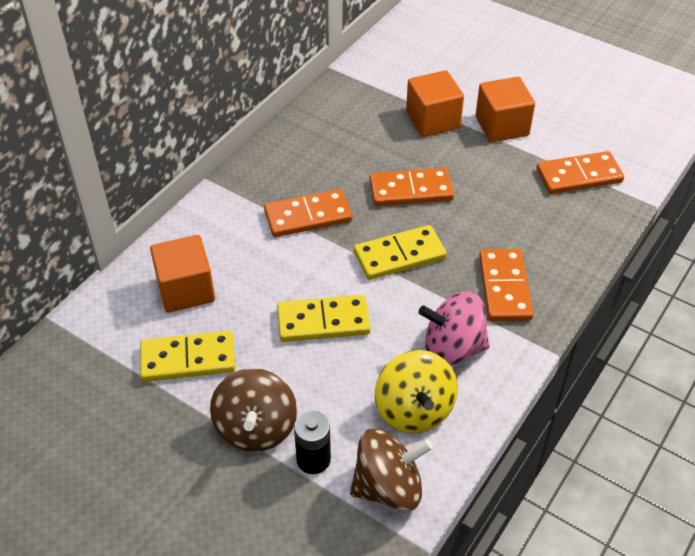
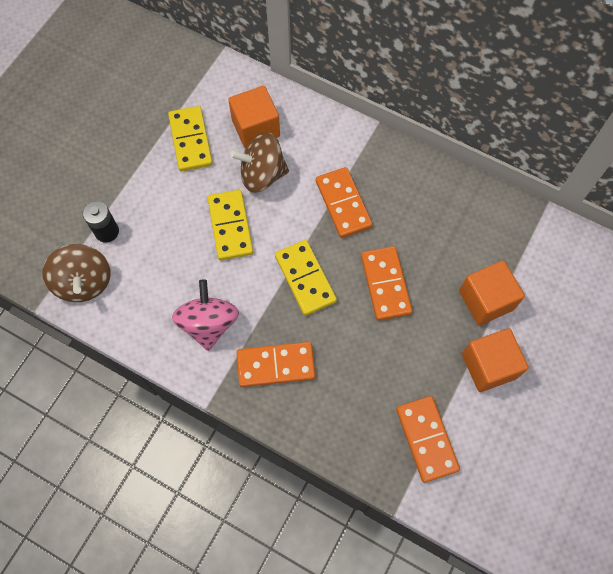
camera: 85 degrees right, 20 degrees up
(256, 428) = (132, 192): brown spinning top -> brown spinning top (262, 174)
(414, 410) = (149, 297): yellow spinning top -> none

